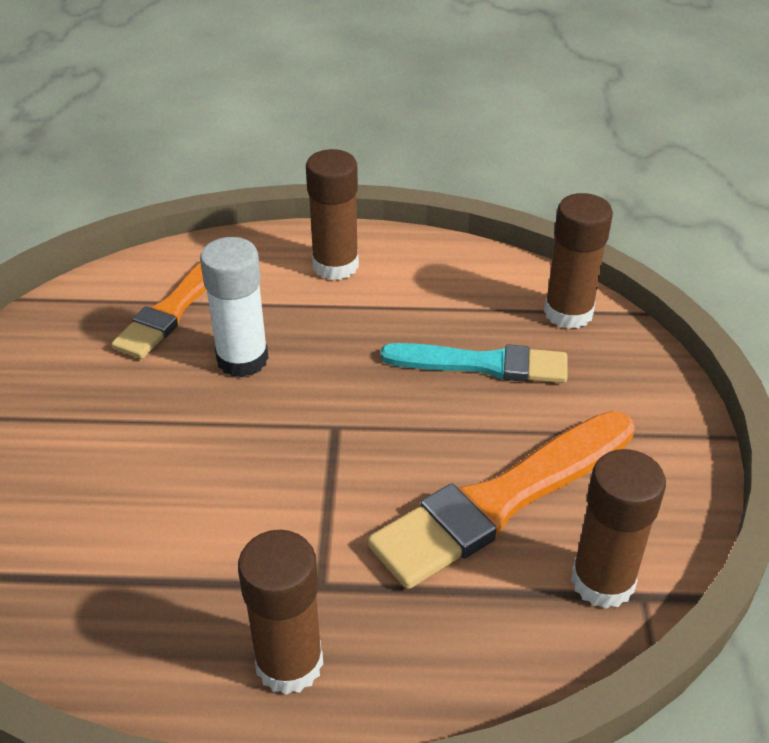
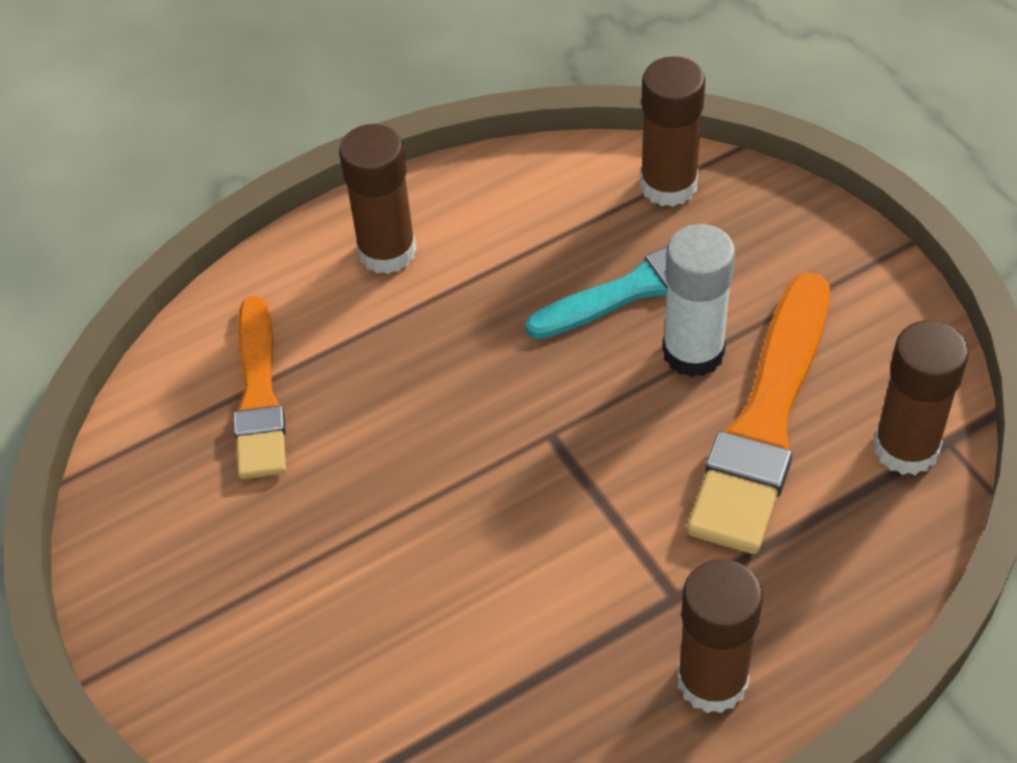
camera: 30 degrees left, 10 degrees up
(242, 359) = (391, 414): white glue stick -> white glue stick (693, 352)

